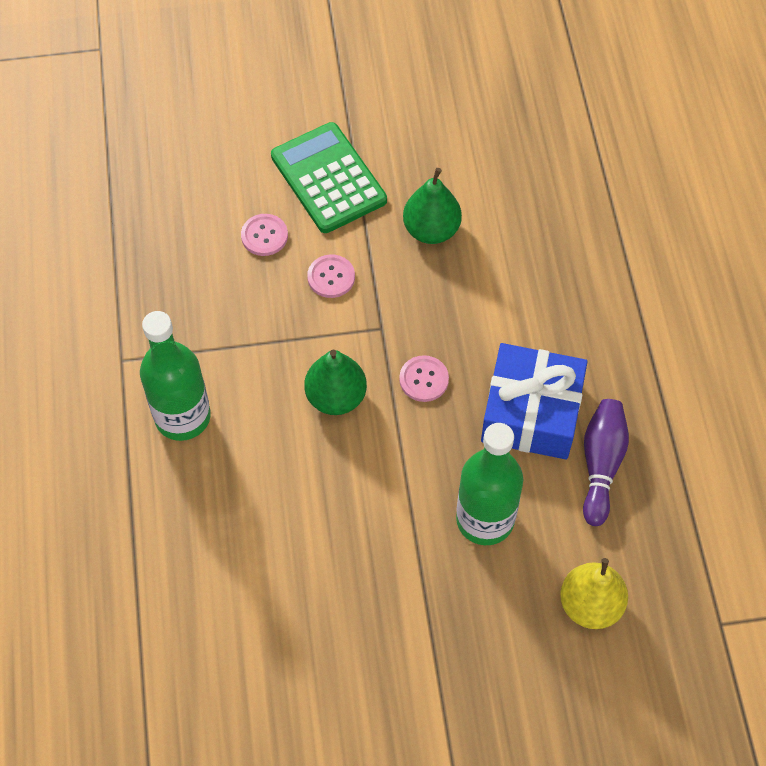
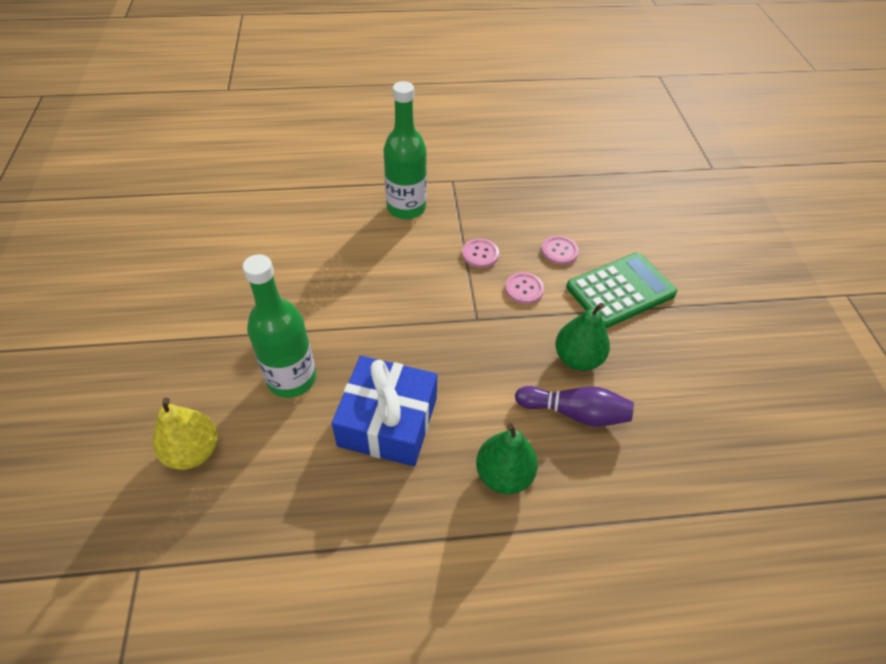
camera: 90 degrees right, 10 degrees down
(336, 397) = (415, 288): green pear -> green pear (504, 474)
(424, 379) = (427, 344): pink button -> pink button (480, 254)
(601, 465) = (327, 475): purple bowling pin -> purple bowling pin (575, 413)

